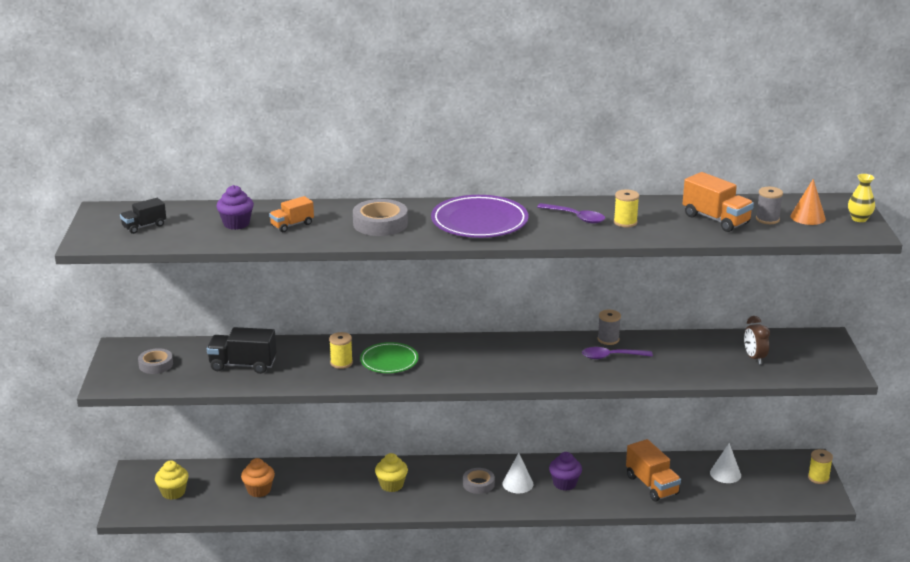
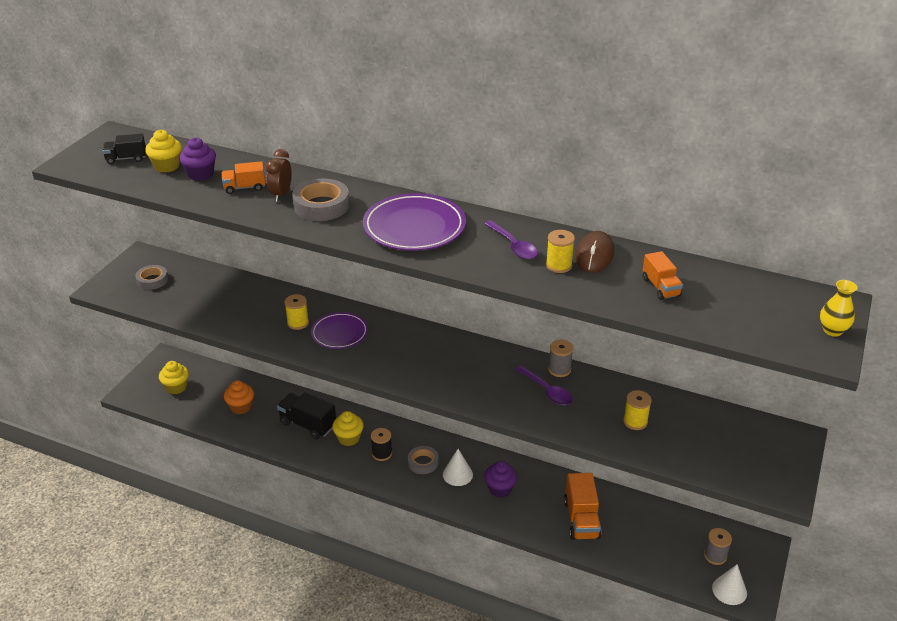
camera: 25 degrees right, 10 degrees up
(194, 224) = (167, 166): none -> yellow cupcake
(243, 365) = (217, 301): black truck -> black truck (307, 425)
(389, 361) = (339, 333): green plate -> purple plate
(434, 488) = (382, 453): none -> black spool
(611, 356) = (547, 391): purple spoon -> purple spoon turned 150 degrees counterclockwise
(646, 210) = (594, 255): none -> brown mouse
(716, 219) = (660, 287): orange truck -> orange truck, size x0.62
(725, 474) = (663, 531): white cone -> white cone (729, 590)
(754, 358) = (695, 438): brown clock -> brown clock (281, 195)
(767, 219) = (720, 302): grey spool -> grey spool (715, 556)
(808, 217) = (771, 312): orange cone -> none
(818, 478) = (759, 570): yellow spool -> yellow spool (635, 422)

